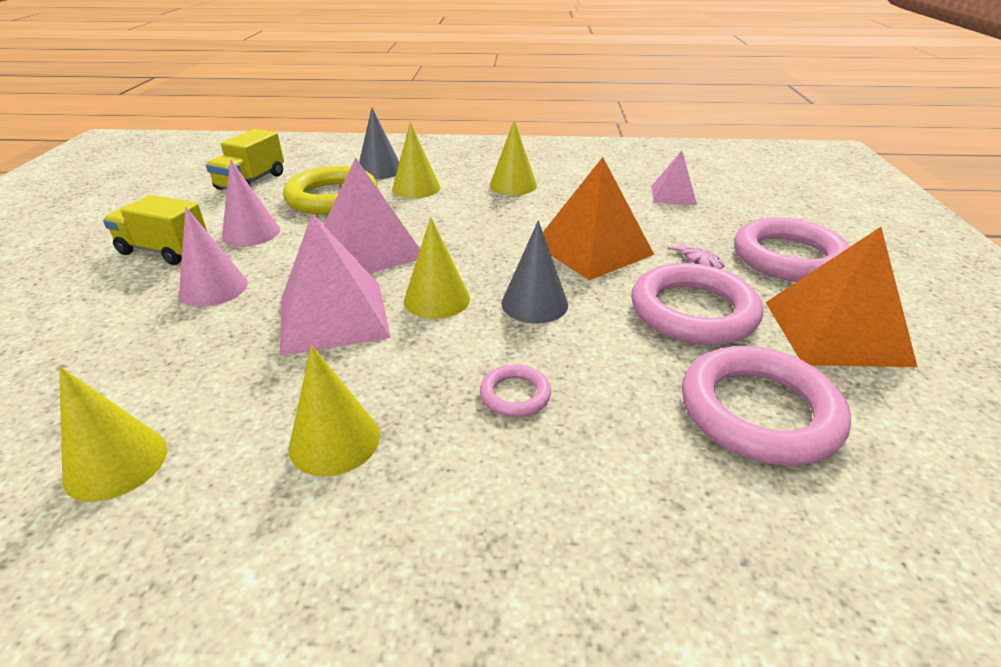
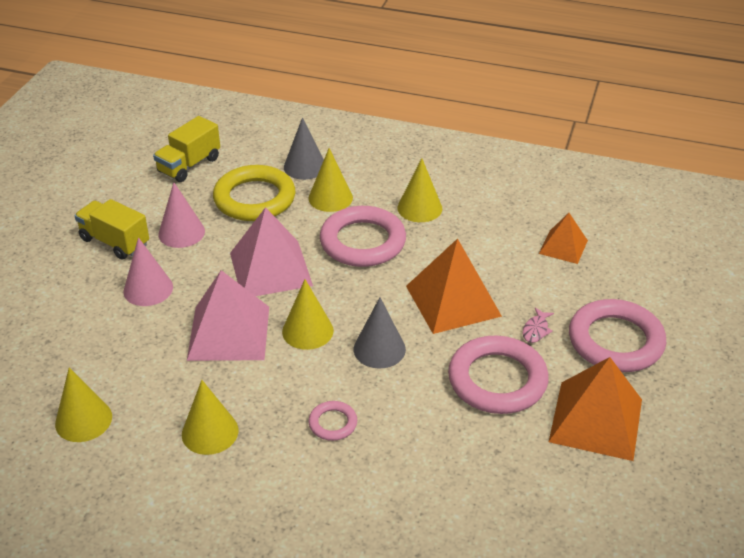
camera: 15 degrees right, 5 degrees up
(673, 195) = (563, 247): pink pyramid -> orange pyramid
(699, 260) = (536, 330): pink fish -> pink fish turned 45 degrees clockwise
(758, 412) = (489, 470): pink ring -> pink ring (362, 242)

